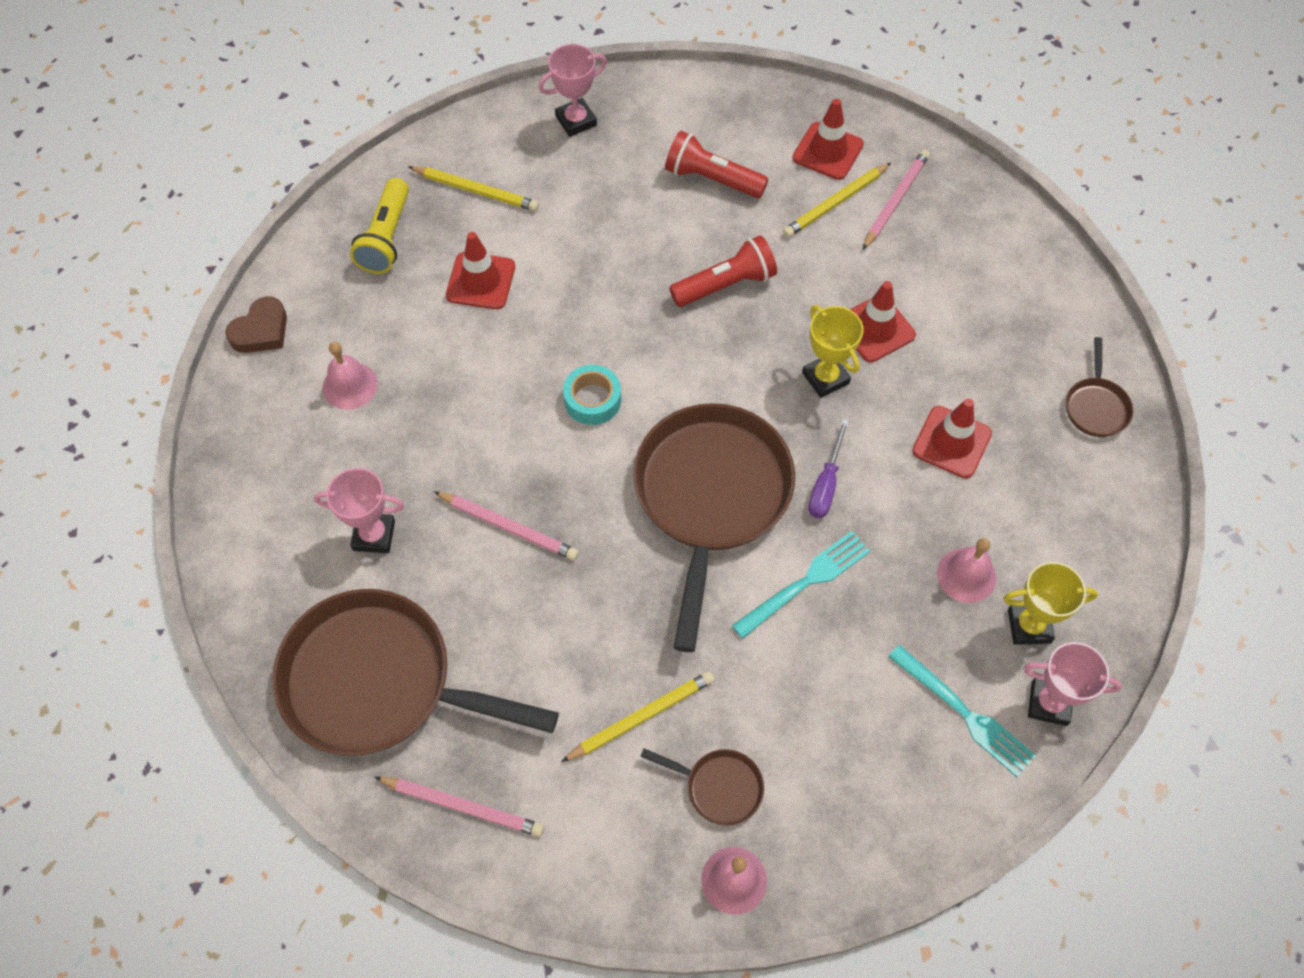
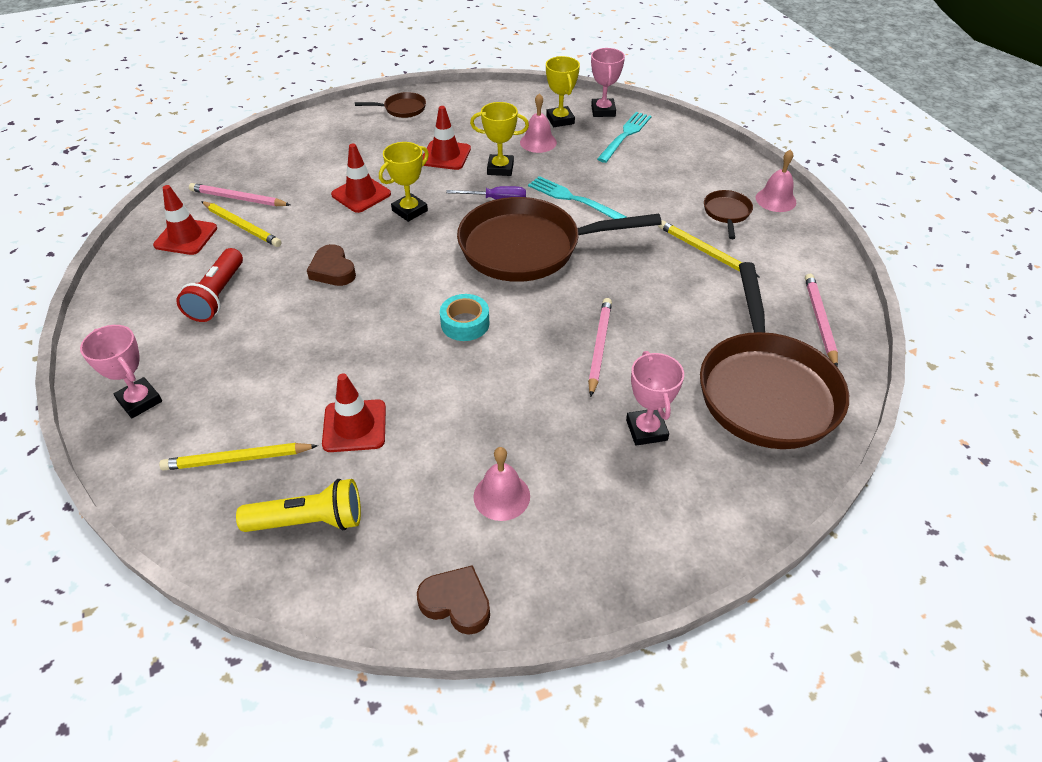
camera: 105 degrees left, 15 degrees down
(476, 191) = (237, 459): yellow pencil -> yellow pencil turned 105 degrees counterclockwise
(725, 284) = (333, 270): red flashlight -> brown heart
(903, 506) = (500, 168): none -> yellow trophy

